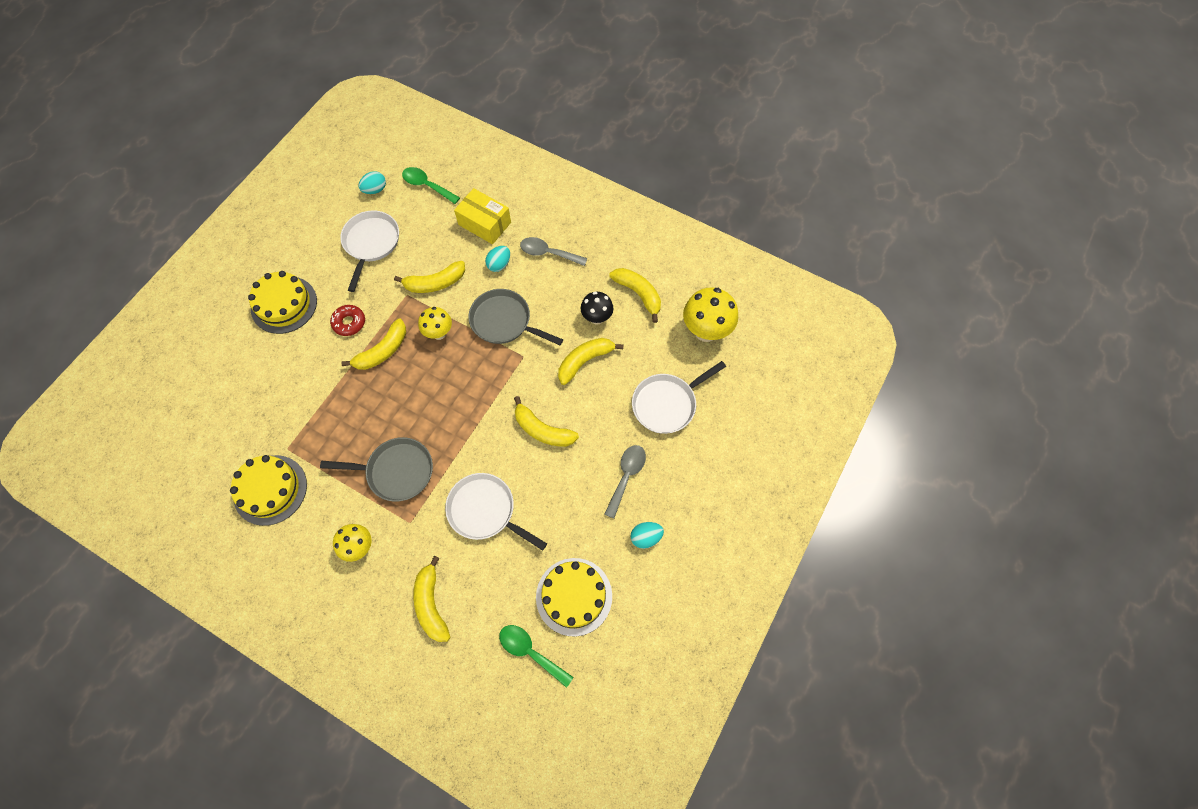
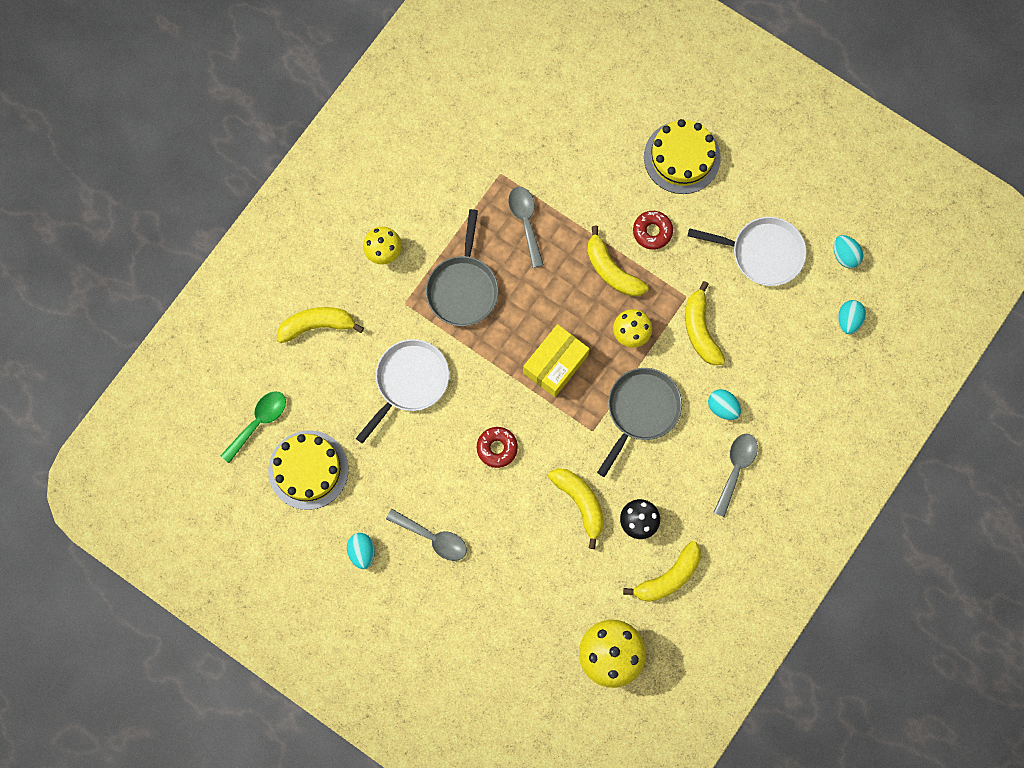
camera: 95 degrees right, 10 degrees up
(270, 490) = (455, 160): yellow cake -> none
(335, 423) = (526, 222): none -> grey spoon
(427, 186) = (848, 320): green spoon -> turquoise egg
(484, 223) = (785, 391): yellow box -> yellow box (555, 364)
(542, 430) = (497, 448): yellow banana -> red donut
(667, 404) = (517, 595): white pan -> none

